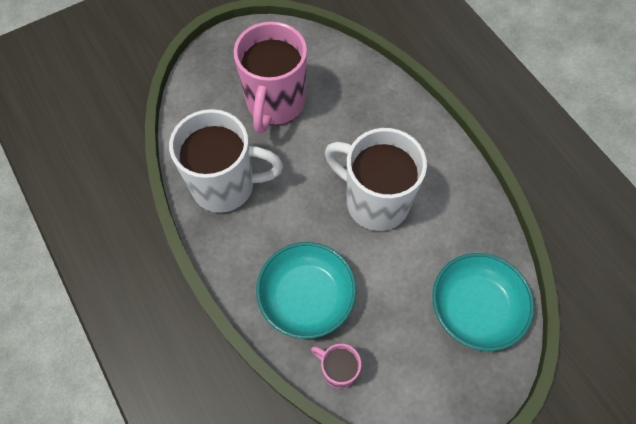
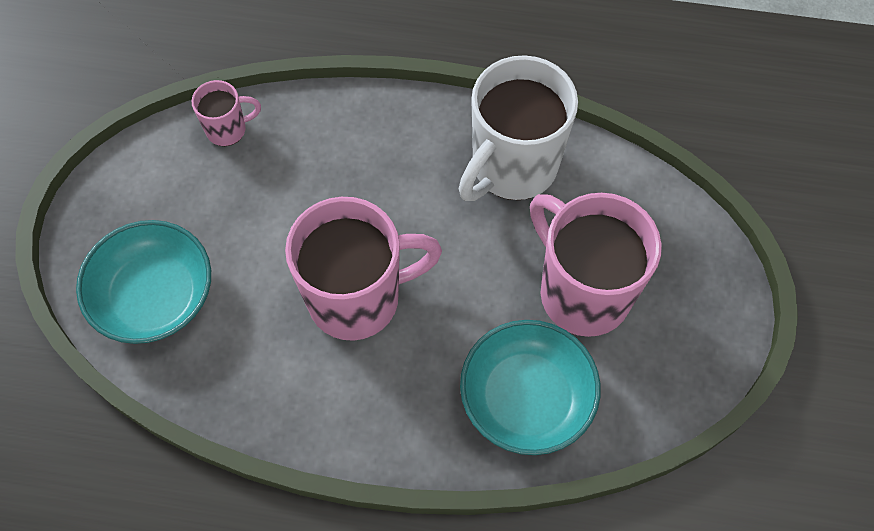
camera: 130 degrees right, 0 degrees up
(306, 297) = (319, 154): turquoise bowl -> turquoise bowl (526, 397)
(375, 202) = (357, 298): white mug -> pink mug

